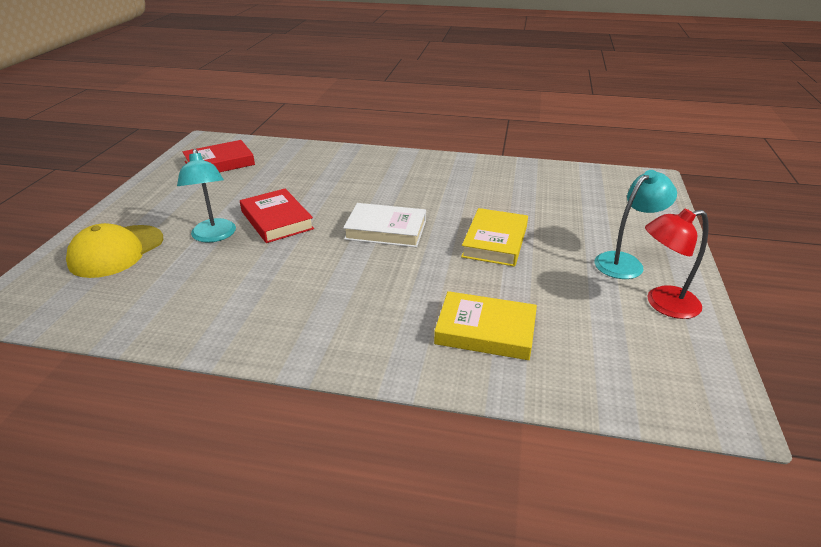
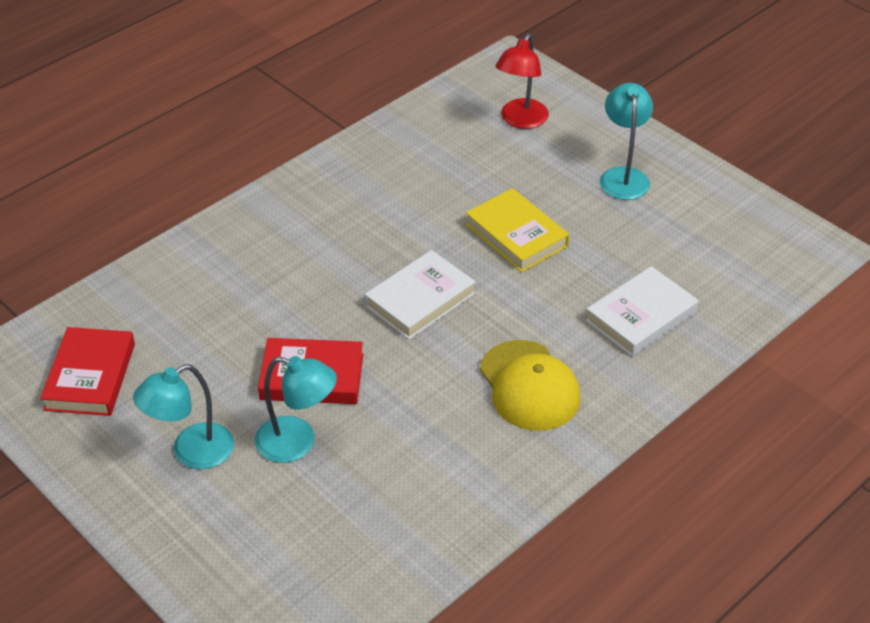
camera: 55 degrees left, 10 degrees up
(116, 251) = (249, 541): yellow cap -> yellow cap (529, 386)
(181, 208) = (191, 452): none -> turquoise lamp
(485, 331) = (641, 316): yellow book -> white book
(663, 304) = (694, 195): red lamp -> red lamp (520, 120)

